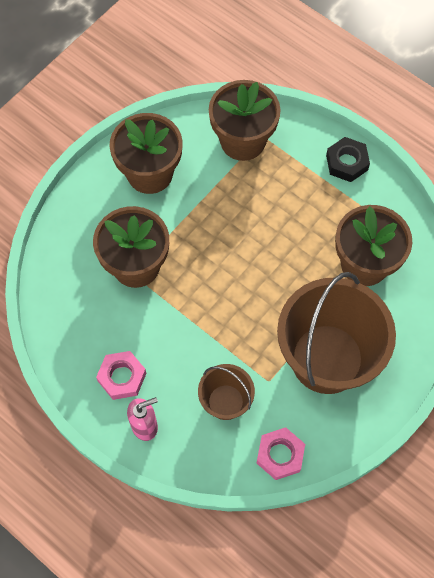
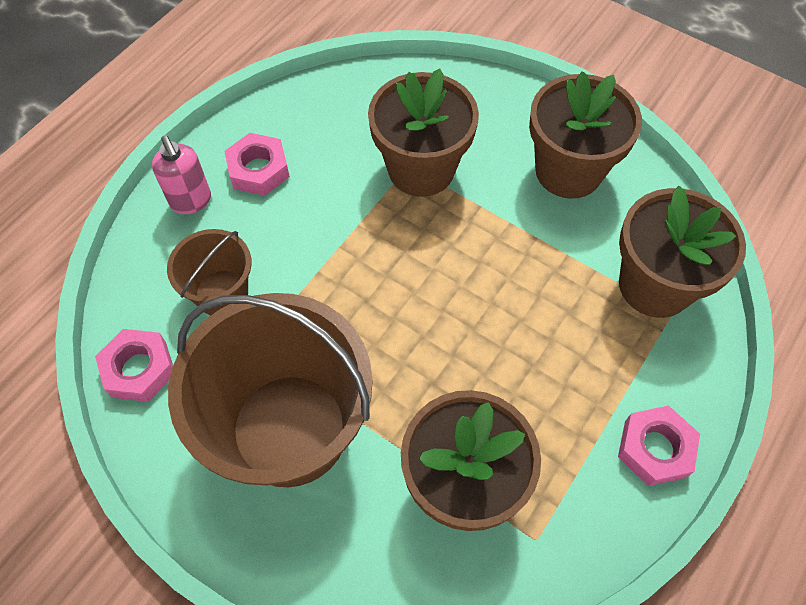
camera: 85 degrees right, 5 degrees down
(346, 163) = (655, 449): black nut -> pink nut

